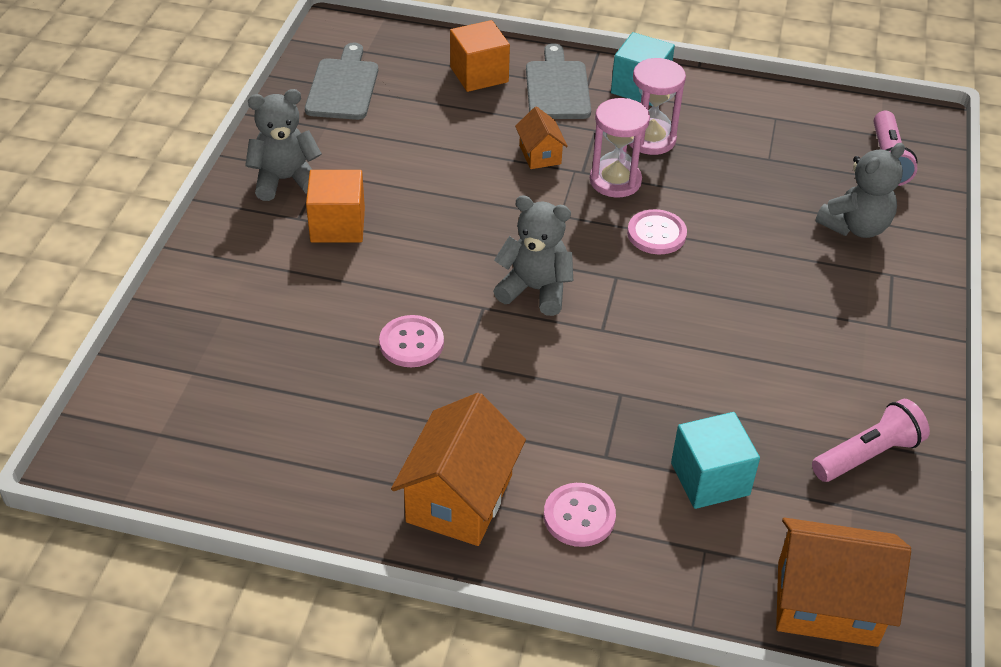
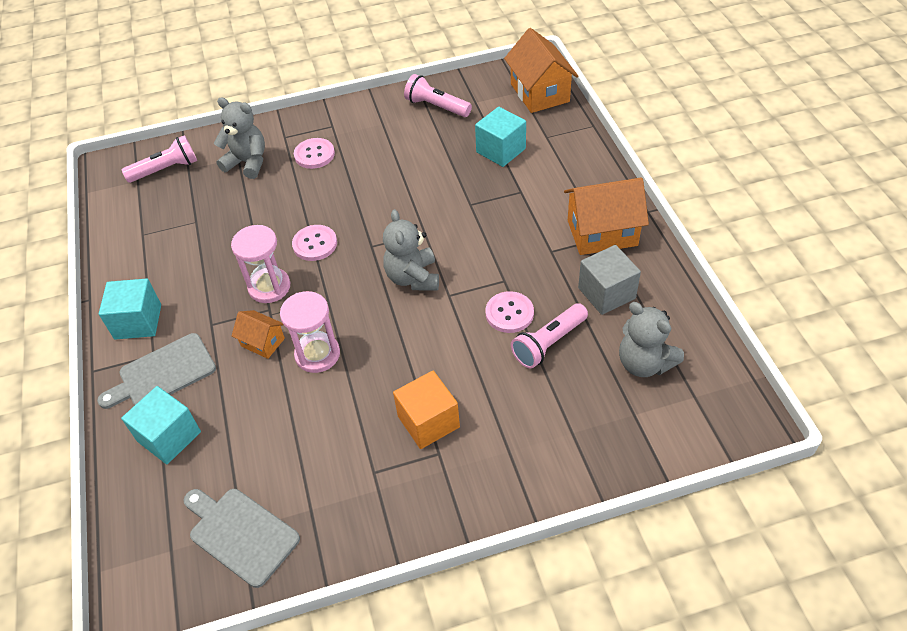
camera: 115 degrees left, 5 degrees up
(285, 180) = (400, 493): grey teddy bear -> grey teddy bear (644, 363)
(342, 354) = (548, 343): none -> pink flashlight
(343, 86) = (240, 534): grey cutting board -> grey cutting board turned 60 degrees clockwise
(361, 443) = (606, 293): none -> grey cube
(479, 74) = (169, 436): orange cube -> turquoise cube
(540, 154) = (263, 342): orange house -> orange house turned 75 degrees clockwise
(579, 516) = (569, 184): pink button -> pink button (314, 154)
(650, 139) = (206, 288): pink hourglass -> pink hourglass (317, 354)

